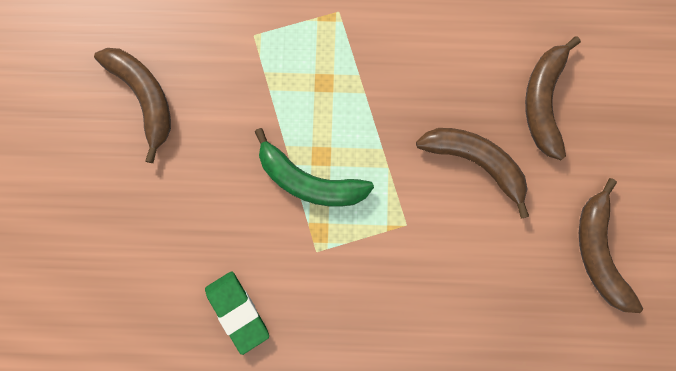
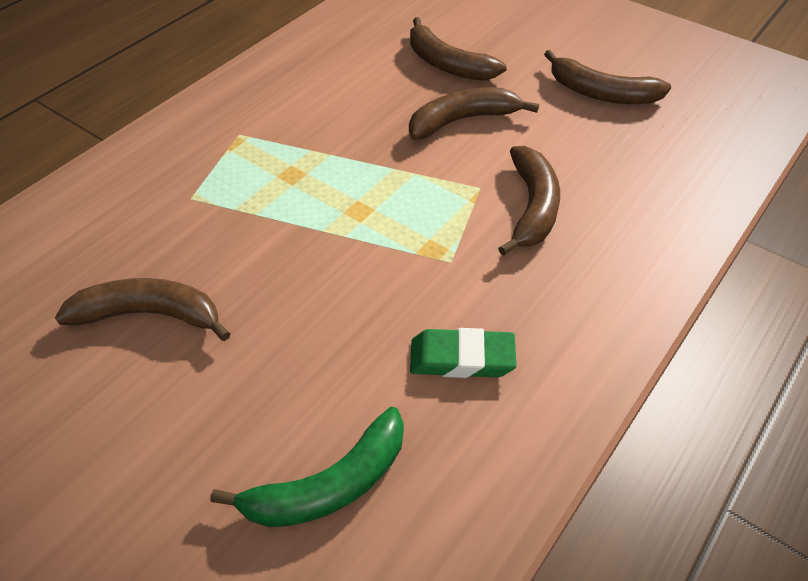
camera: 55 degrees left, 30 degrees down
(309, 181) = (375, 231): green banana -> green banana (330, 485)
(411, 276) = (532, 207): none -> brown banana

